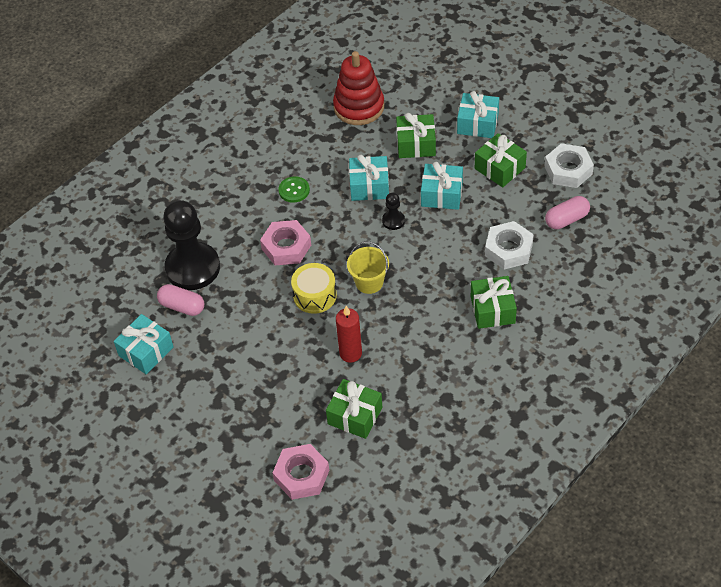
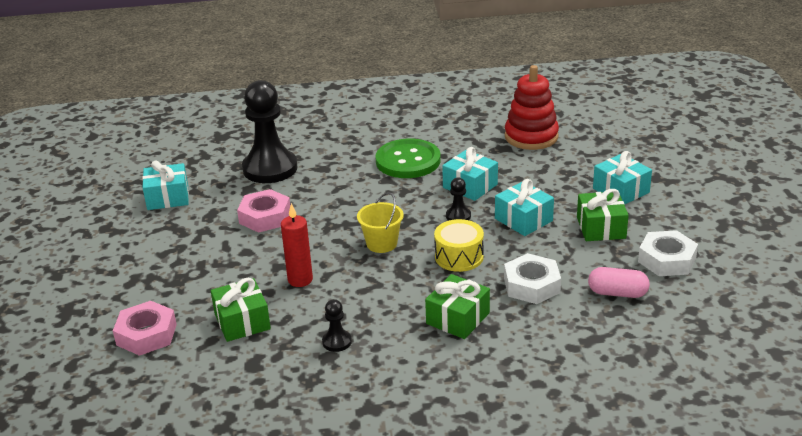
camera: 40 degrees right, 20 degrees down
(182, 306) = (229, 186): pink capsule -> none
(286, 247) = (352, 190): pink nut -> pink nut (265, 217)
(294, 190) = (408, 161): green button -> green button, size x2.02
(315, 295) = (328, 229): yellow drum -> yellow drum (459, 257)
(416, 144) = (546, 179): green gift -> none
(438, 384) = (337, 342): none -> black pawn

